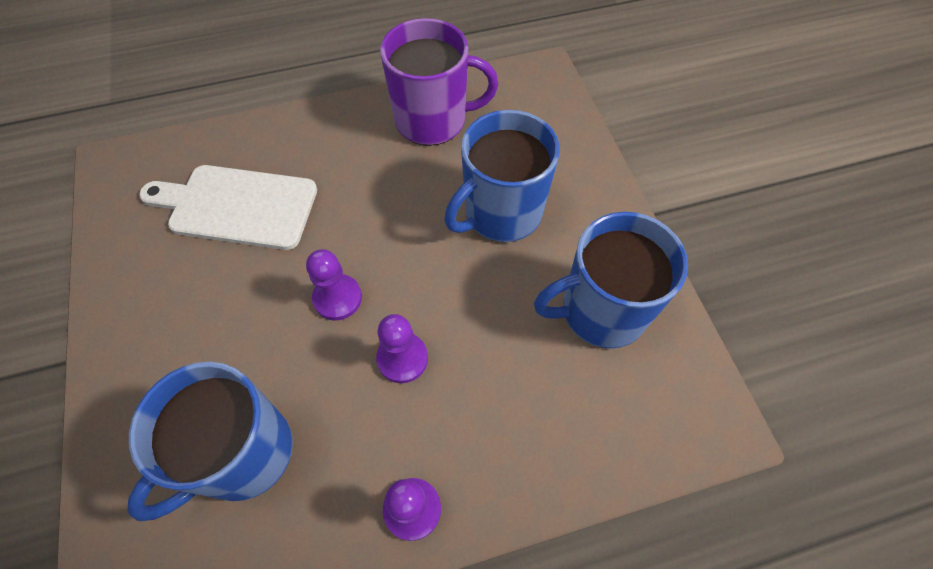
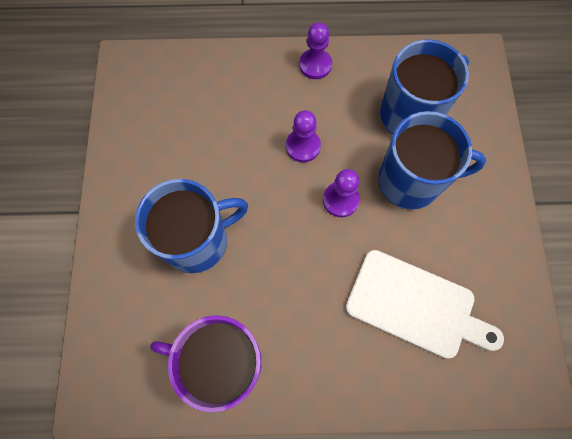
camera: 165 degrees left, 10 degrees up
(601, 311) = (159, 145): blue mug -> blue mug (410, 181)

